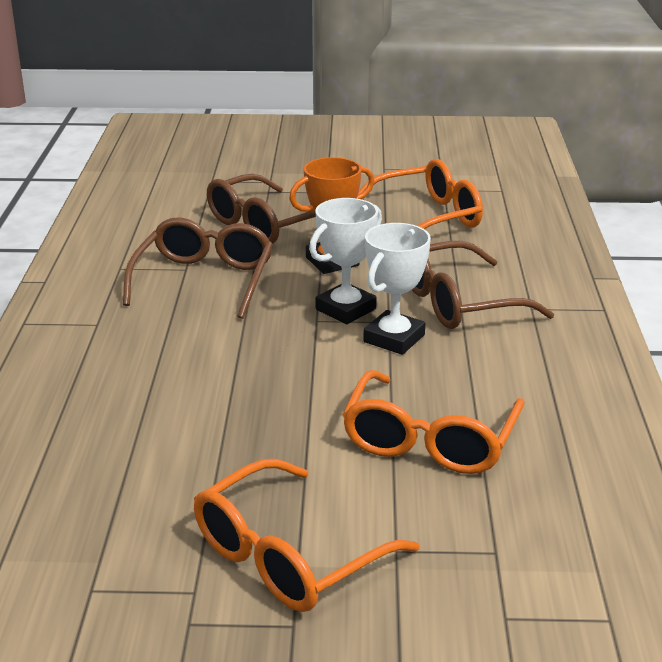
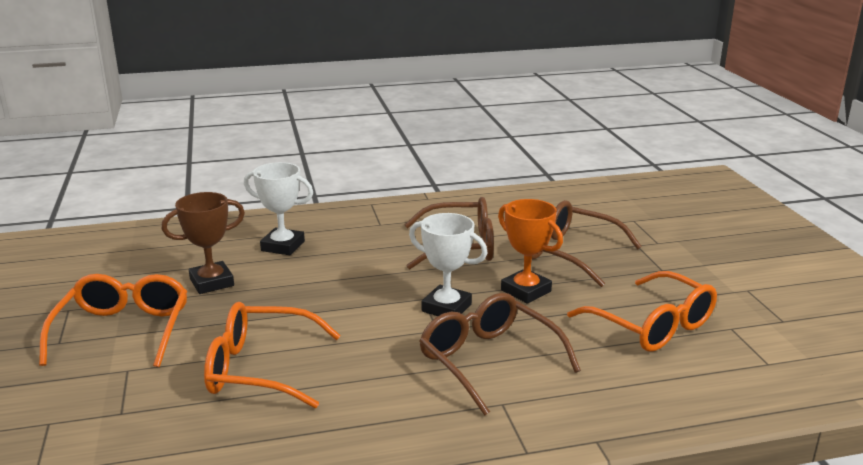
camera: 75 degrees right, 5 degrees down
(184, 472) = (212, 282): none -> brown trophy
(287, 556) = (124, 330): orange glasses -> orange glasses turned 60 degrees clockwise
(394, 338) = (409, 335): white trophy -> white trophy (283, 246)

